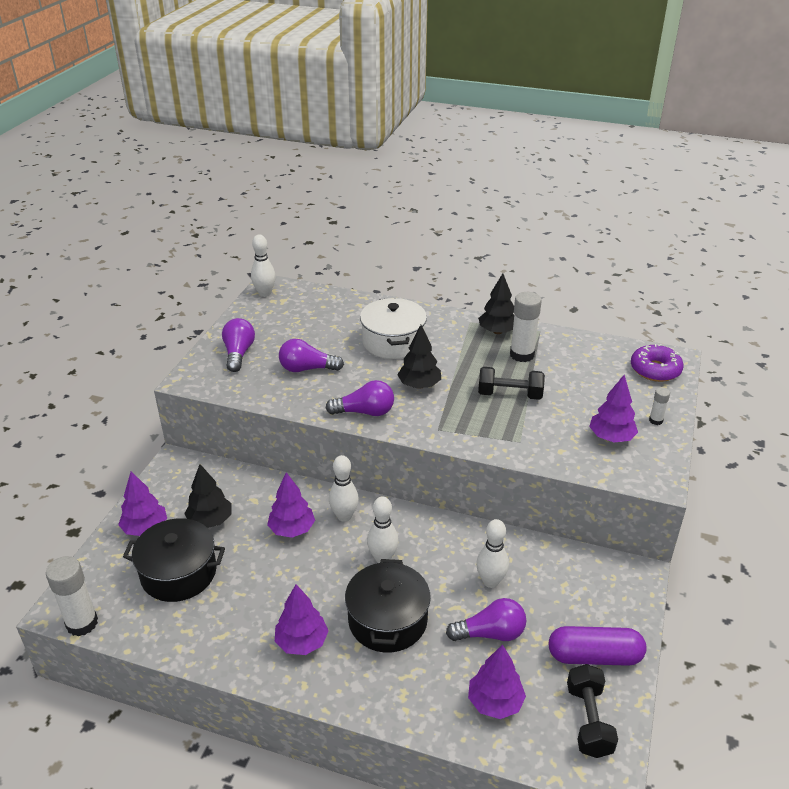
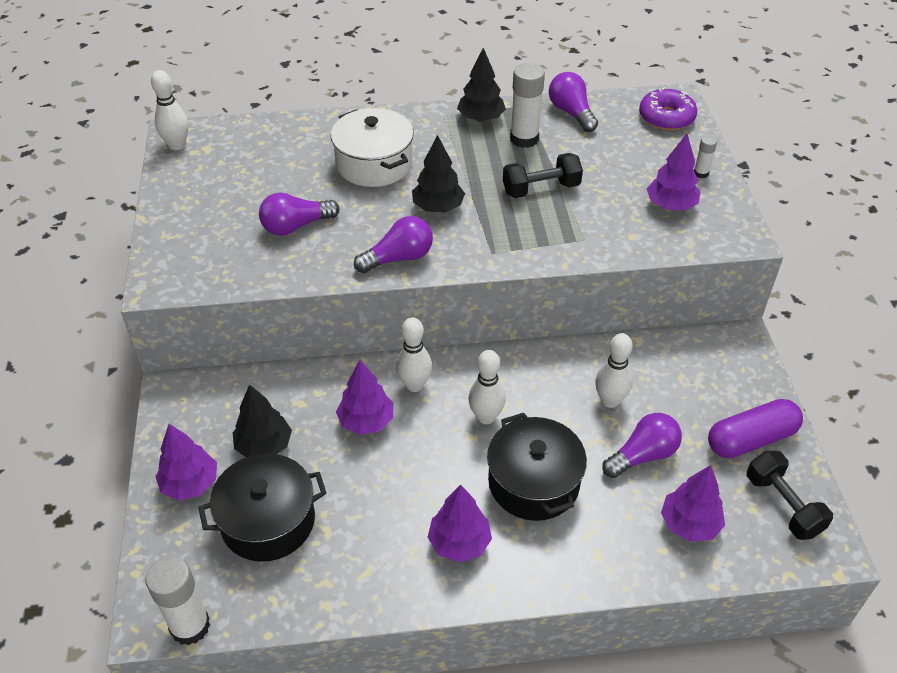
camera: 25 degrees left, 10 degrees up
(238, 353) = (198, 232): purple light bulb -> purple light bulb (571, 113)

